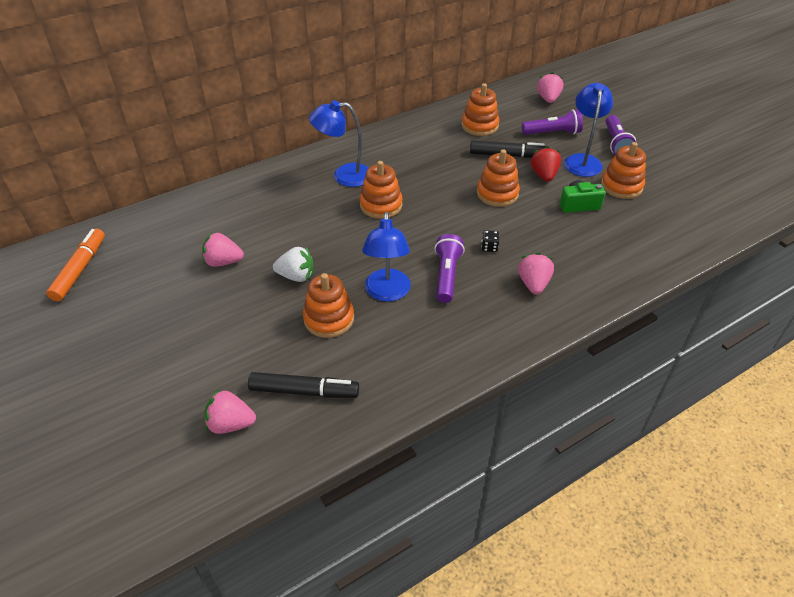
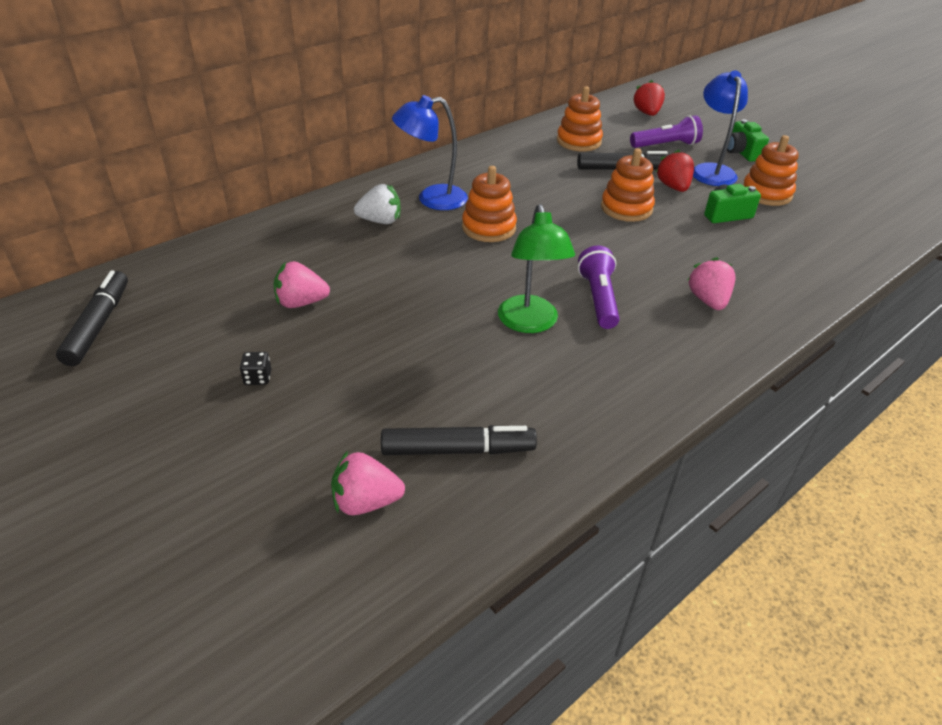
camera: 10 degrees left, 5 degrees down
(80, 269) = (98, 325): orange marker -> black marker
(296, 276) = (404, 312): white strawberry -> white strawberry (380, 221)
(329, 319) = (463, 359): orange stacking toy -> none
(387, 293) = (530, 323): blue lamp -> green lamp
(489, 247) = (639, 265): black dice -> black dice (258, 378)
(548, 99) = (647, 113): pink strawberry -> red strawberry
(616, 143) = (741, 152): purple flashlight -> green camera

